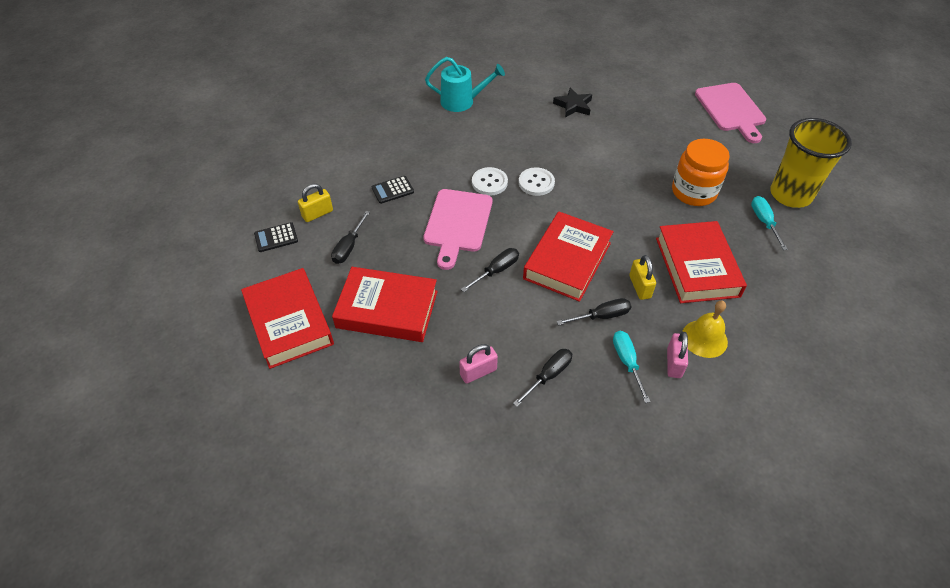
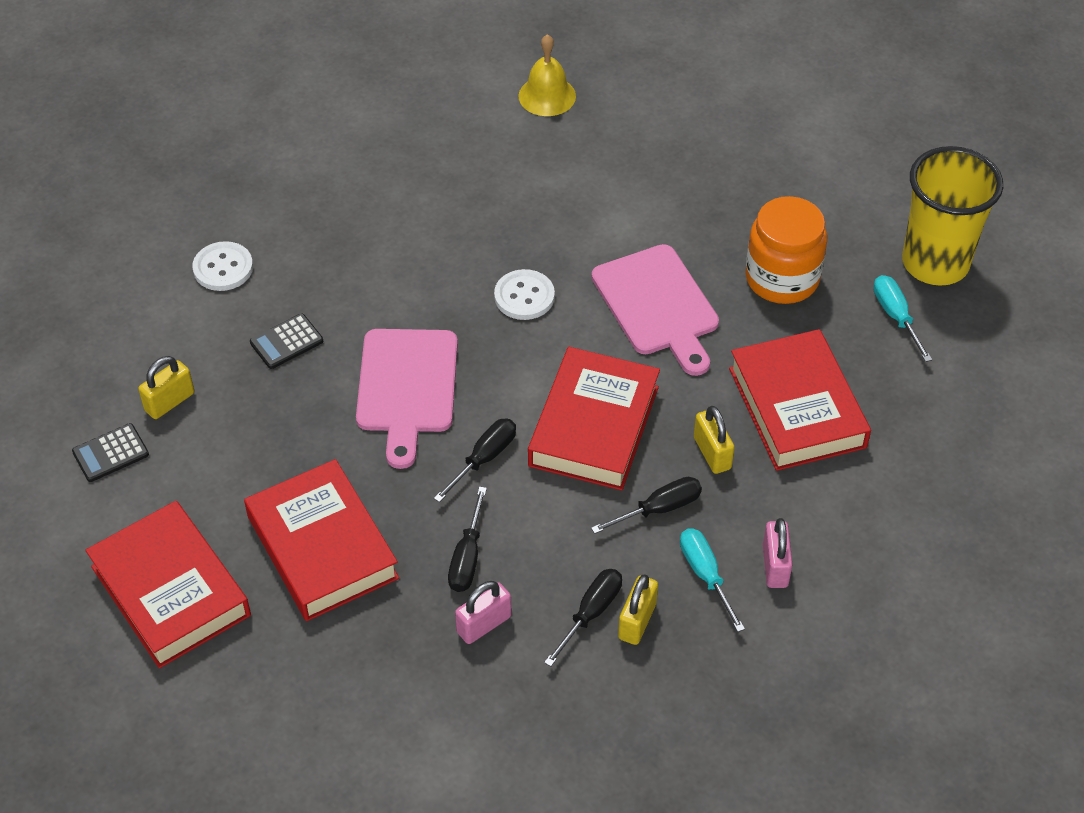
camera: 10 degrees left, 0 degrees up
(348, 247) = (236, 453): black screwdriver -> black screwdriver (467, 558)
(387, 309) = (322, 547): red book -> red book turned 60 degrees clockwise
(462, 101) = (373, 158): turquoise watering can -> none
(489, 182) = (446, 306): white button -> white button (223, 268)
(573, 105) = (566, 142): black star -> none
(578, 385) = (637, 621): none -> yellow padlock
(704, 338) = (817, 521): yellow bell -> yellow bell (547, 96)
(731, 110) = (832, 117): pink cutting board -> pink cutting board (658, 306)

